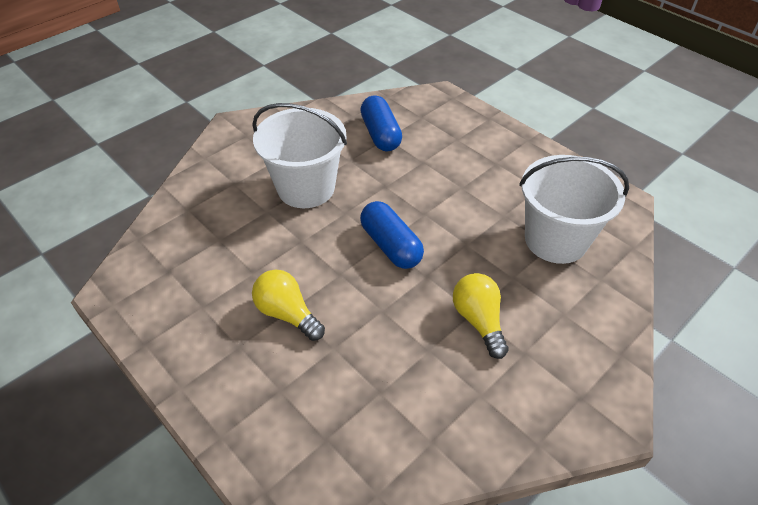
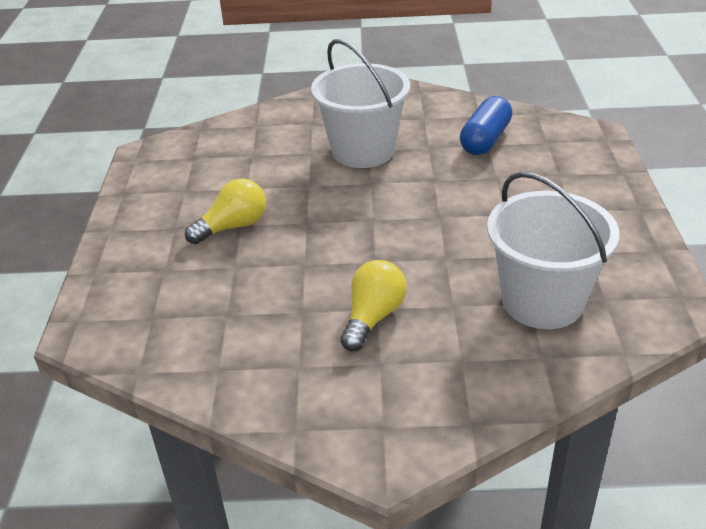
camera: 45 degrees right, 10 degrees down
(287, 313) = (233, 226): yellow light bulb -> yellow light bulb turned 60 degrees clockwise
(390, 245) = (375, 224): blue capsule -> none

